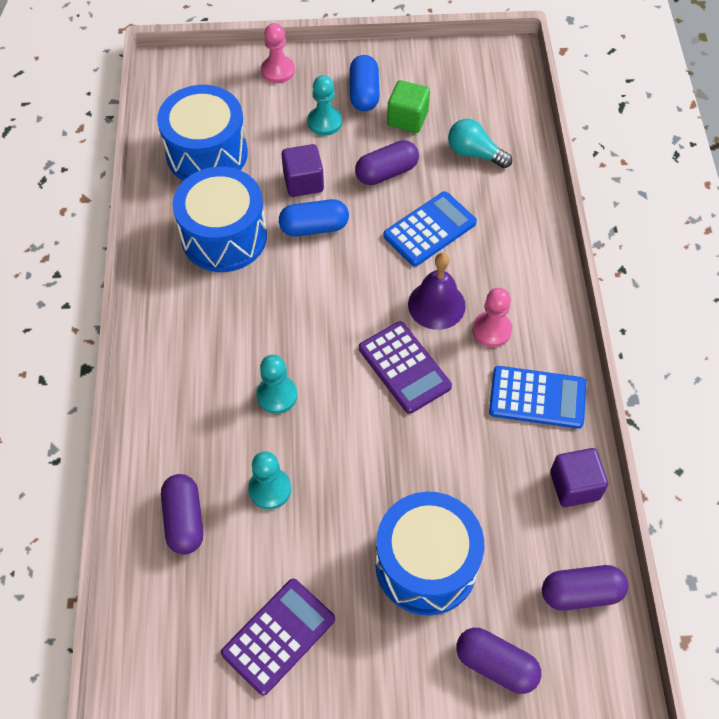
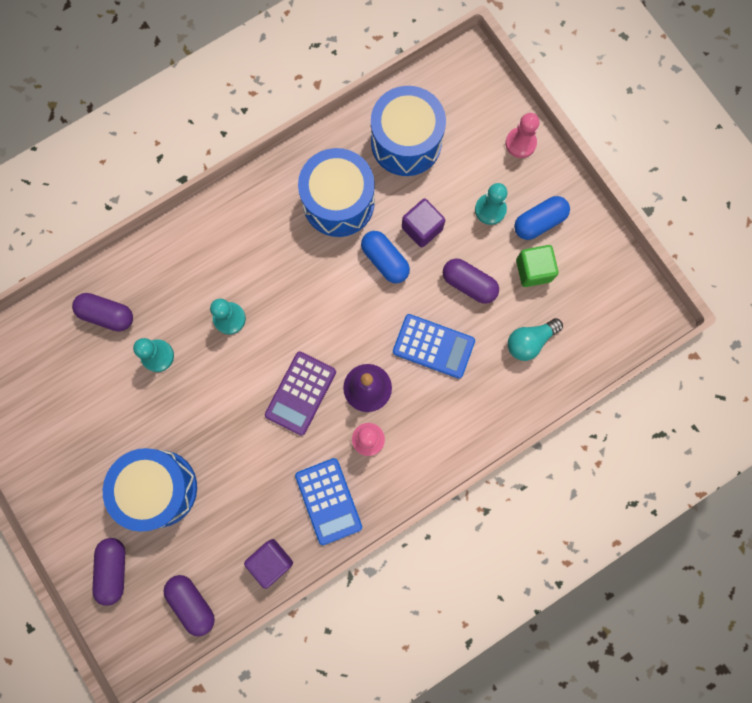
camera: 60 degrees right, 20 degrees up
(184, 520) = (107, 315): purple capsule -> purple capsule turned 60 degrees clockwise
(279, 636) = (62, 421): purple calculator -> none
(474, 153) = (529, 341): turquoise light bulb -> turquoise light bulb turned 120 degrees counterclockwise

